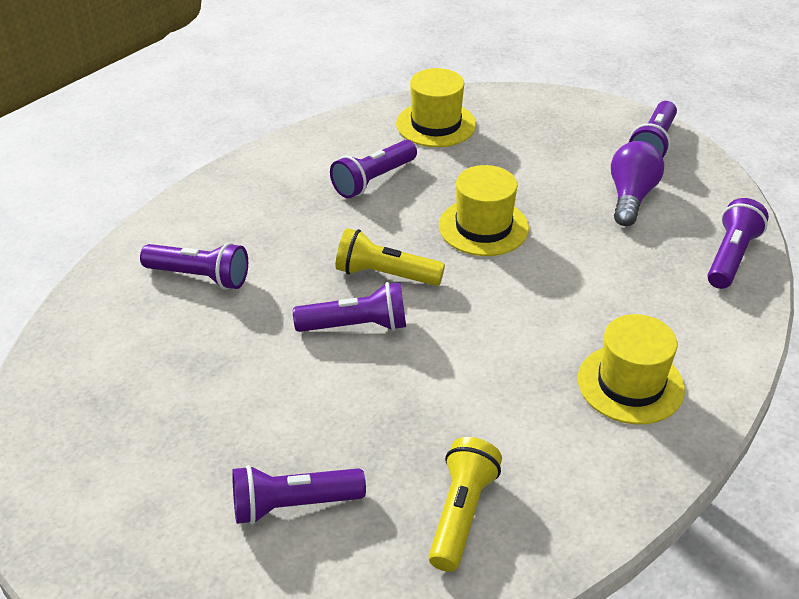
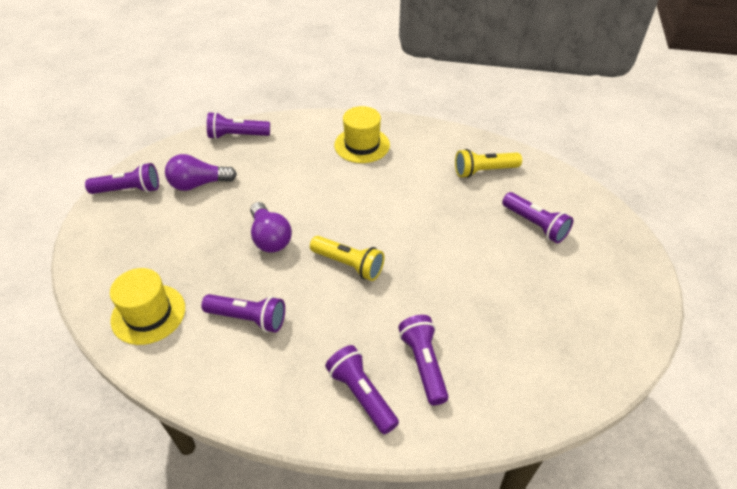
camera: 120 degrees left, 5 degrees up
(356, 326) = (402, 257): purple flashlight -> purple flashlight (361, 395)
(385, 275) = (348, 264): yellow flashlight -> yellow flashlight turned 45 degrees counterclockwise
(483, 227) = (270, 238): yellow hat -> purple light bulb

